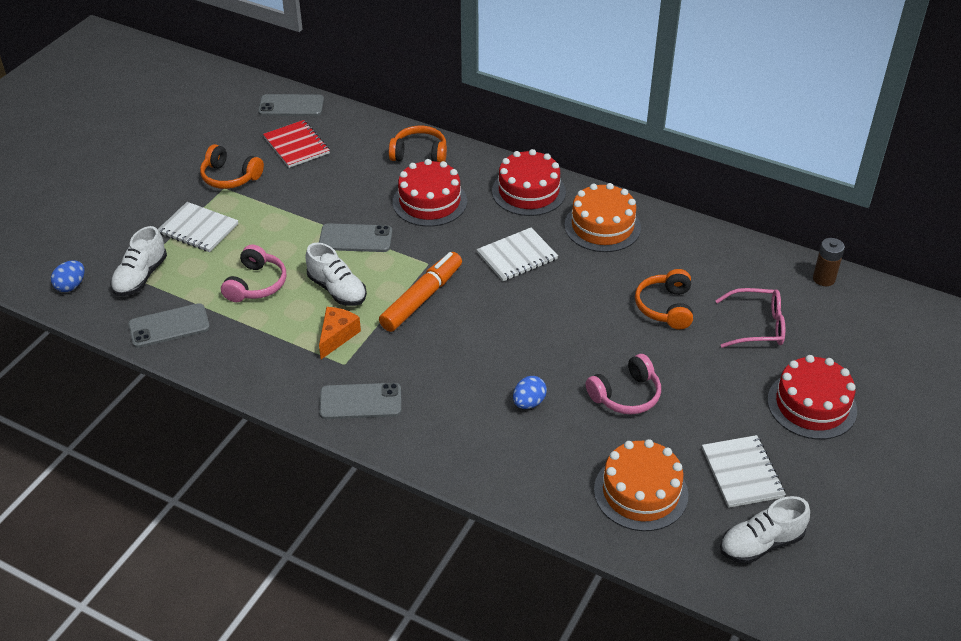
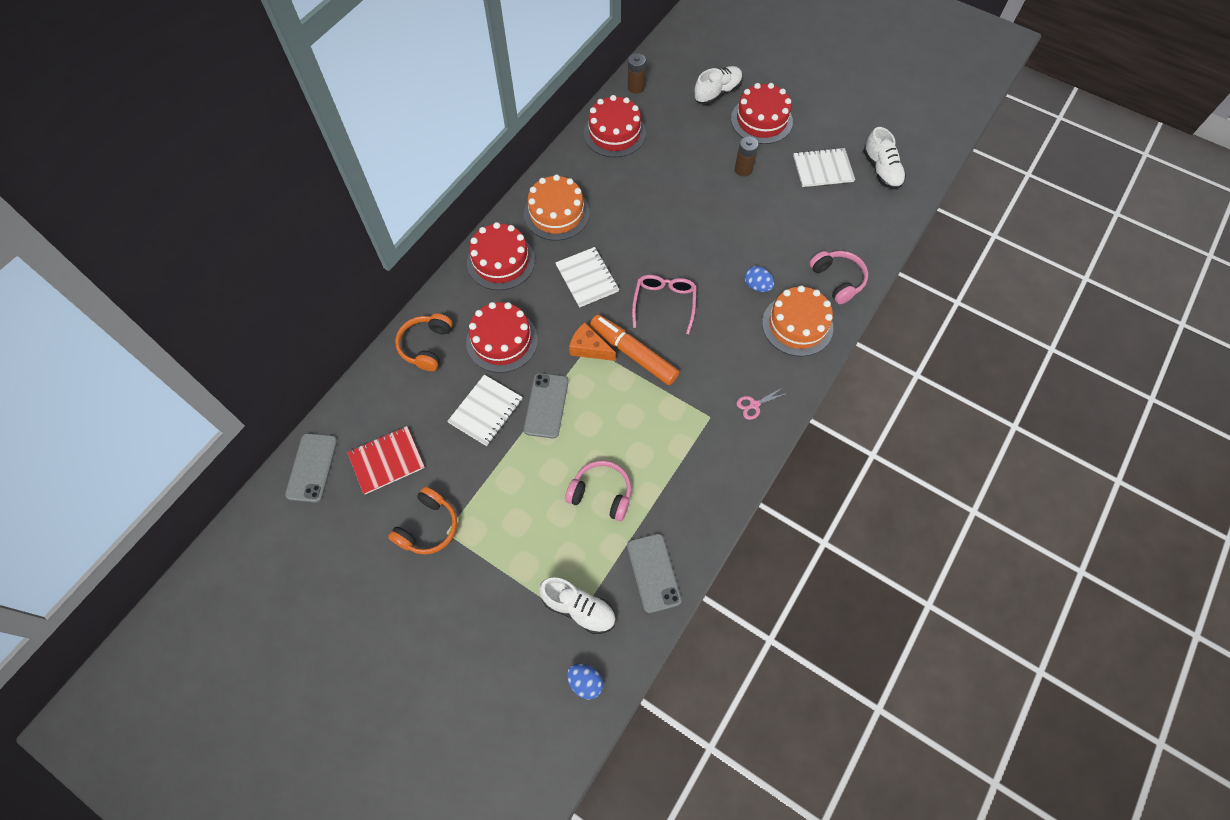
camera: 85 degrees left, 20 degrees up
(198, 229) = (510, 555): white notebook -> white notebook (486, 411)
(337, 290) = (616, 422): white shoe -> white shoe (717, 93)
(337, 336) = (676, 422): orange cheese -> orange cheese (589, 348)
(360, 402) = (754, 405): grey phone -> pink scissors
(626, 395) = (750, 223): pink headphones -> pink headphones (837, 280)
(640, 492) = (841, 228): orange cake -> orange cake (797, 325)
(665, 307) = (658, 186): orange headphones -> none
(715, 387) = (743, 169): none -> brown battery
(738, 264) = (614, 133): none -> red cake
(757, 326) = (682, 134): pink glasses -> pink glasses (664, 303)

